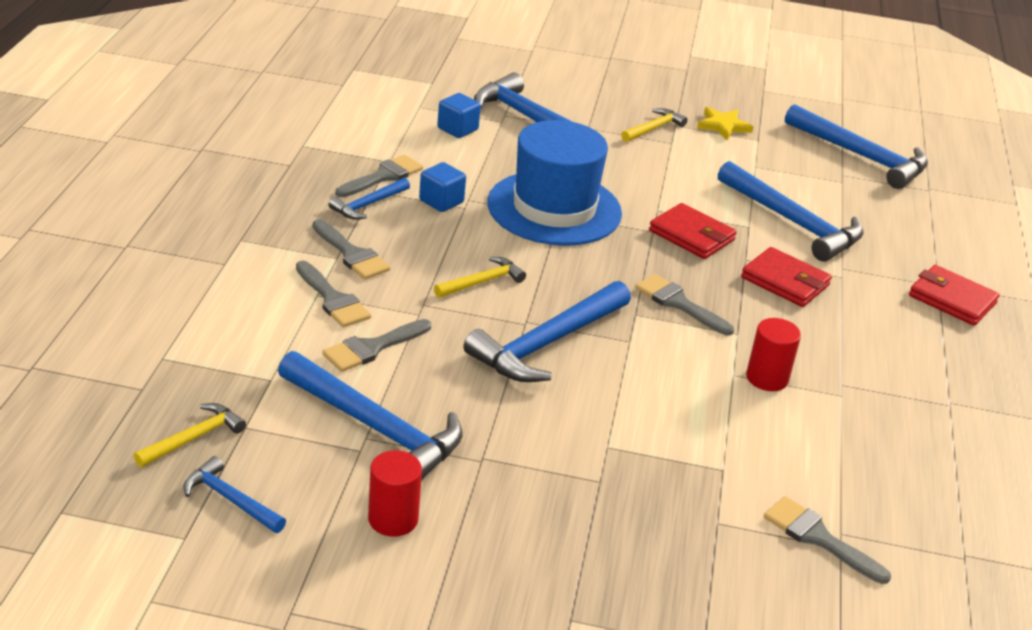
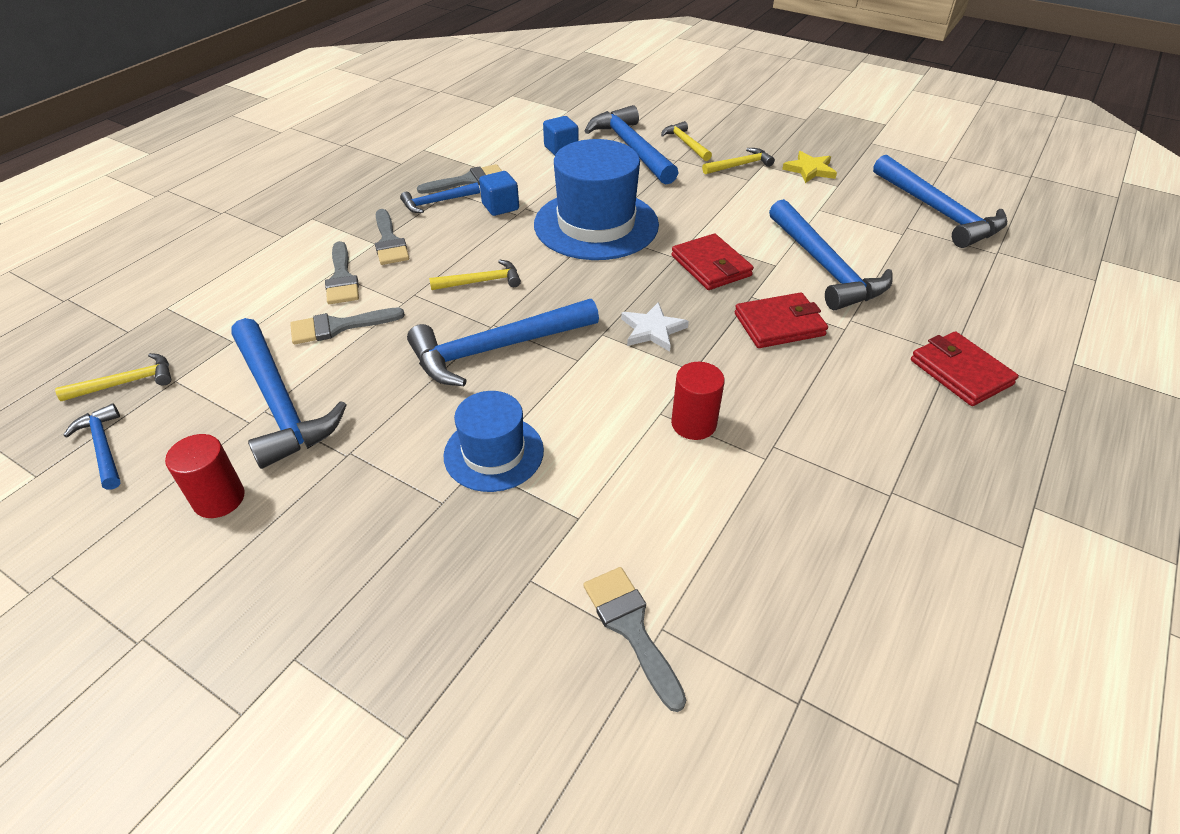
camera: 25 degrees right, 10 degrees up
(584, 109) = (685, 143): none -> yellow hammer
(614, 433) = (493, 453): none -> blue hat
(678, 303) = (652, 330): grey brush -> white star
(785, 281) = (779, 324): red wallet -> red wallet turned 75 degrees counterclockwise

